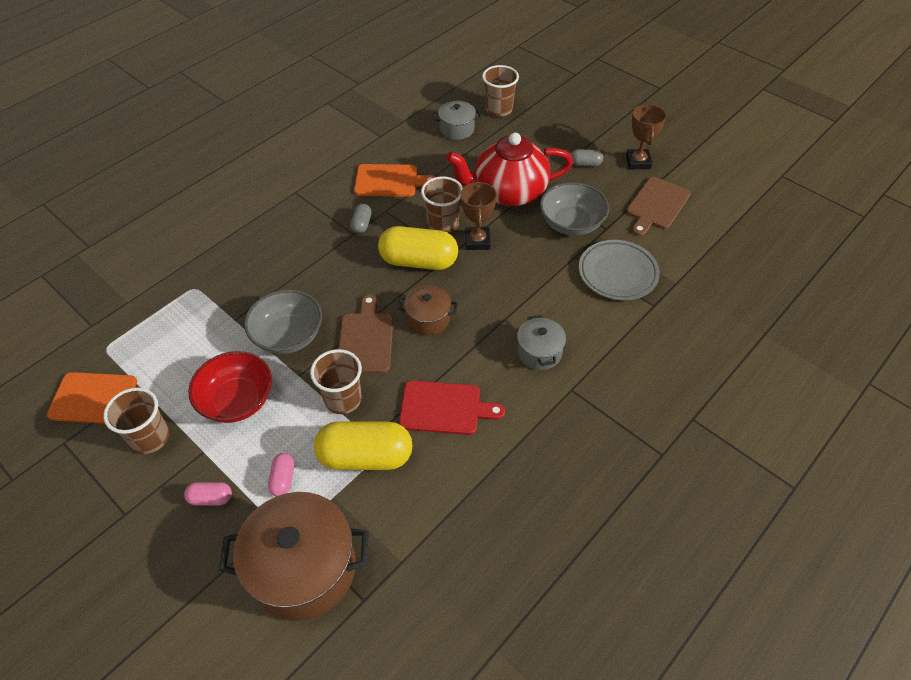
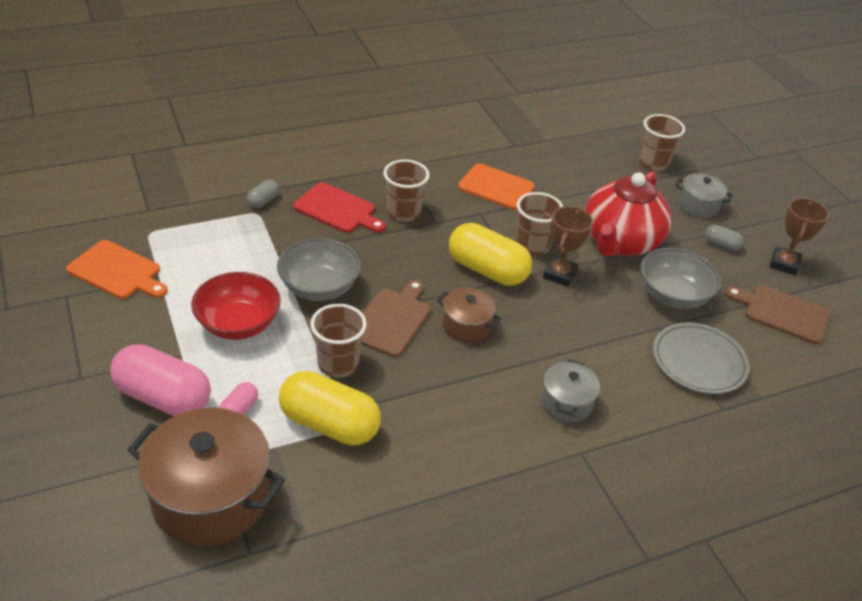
camera: 20 degrees right, 10 degrees down
(150, 438) = (142, 323): brown cup -> brown cup (403, 212)
(211, 498) = (163, 397): pink capsule -> pink capsule, size x2.16
(362, 224) = (448, 217): grey capsule -> grey capsule (263, 201)
(444, 408) = (434, 414): red cutting board -> red cutting board (337, 209)
(457, 129) = (597, 166): grey pot -> grey pot (698, 206)
(509, 192) = (620, 242): red teapot -> red teapot turned 75 degrees counterclockwise
(656, 205) = (782, 313): brown cutting board -> brown cutting board turned 60 degrees clockwise

